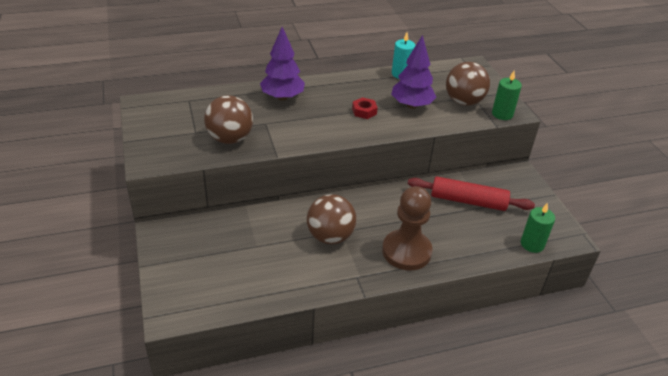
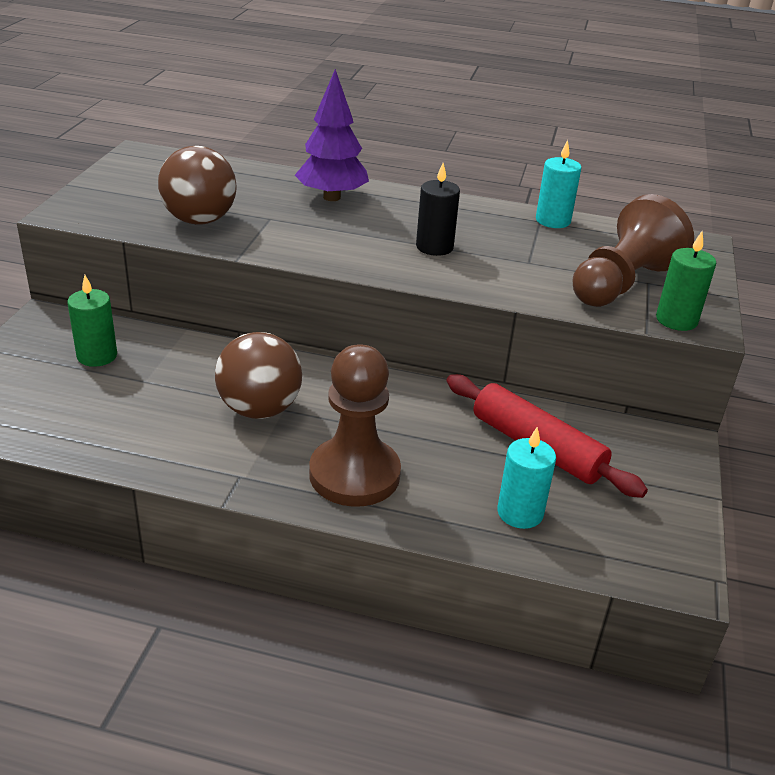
camera: 30 degrees right, 5 degrees down
(364, 111) = (434, 247): red nut -> black candle
(411, 105) = (522, 262): purple tree -> none
(463, 102) = (622, 283): brown ball -> brown pawn
(489, 238) = (520, 513): none -> turquoise candle
(532, 244) = (592, 554): green candle -> green candle (97, 356)

